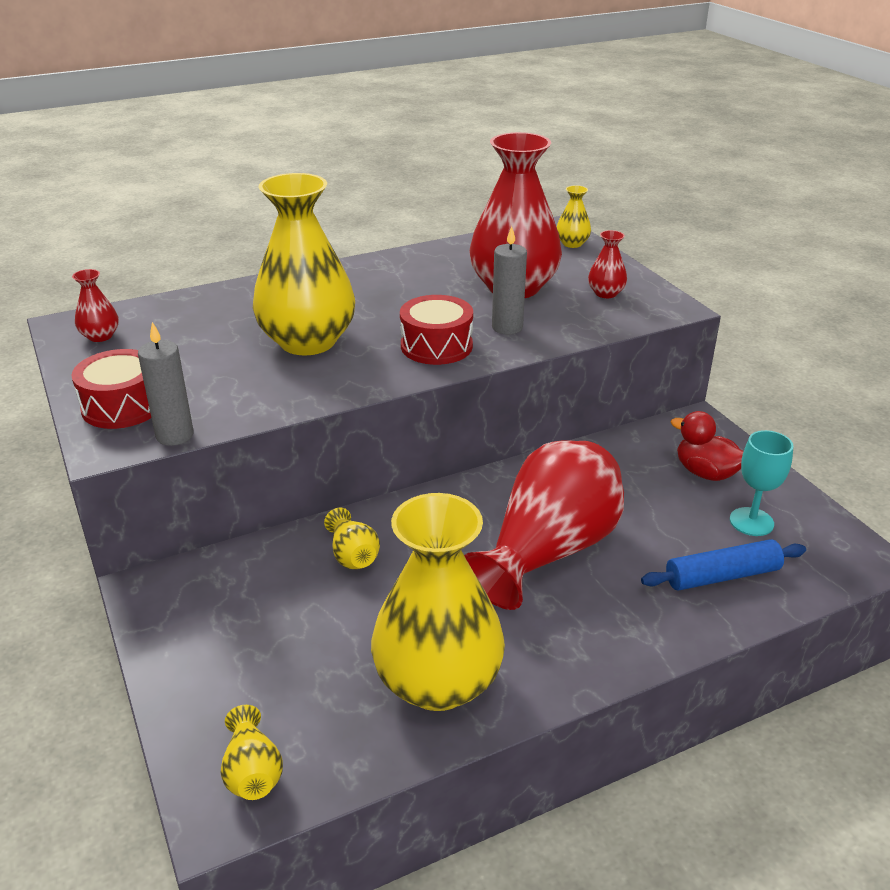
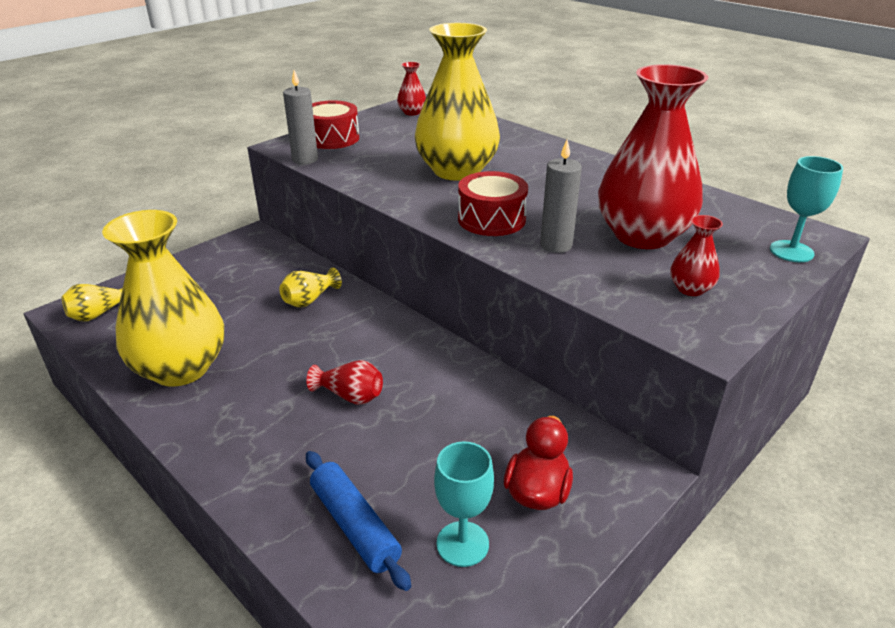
camera: 70 degrees right, 0 degrees up
(548, 551) = (350, 396): red vase -> red vase, size x0.42
(572, 243) = (791, 251): yellow vase -> turquoise goblet

